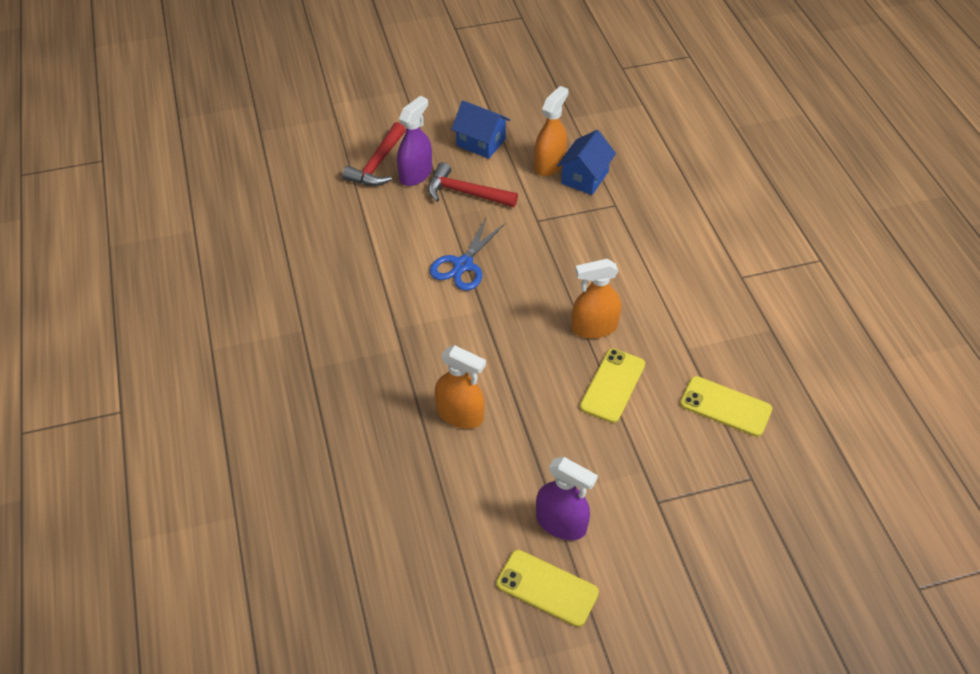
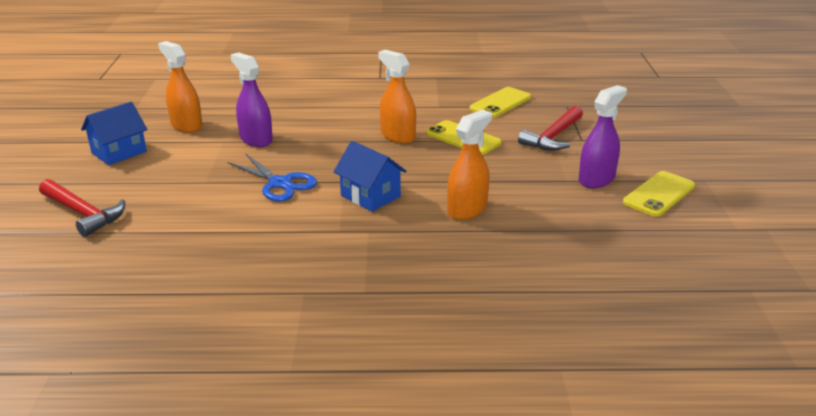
camera: 75 degrees left, 20 degrees down
(415, 174) = (125, 193): purple spray bottle -> purple spray bottle (256, 139)
(466, 193) = (182, 169): red hammer -> red hammer (553, 137)
(584, 177) = (219, 113): blue house -> blue house (370, 196)
(594, 327) = (397, 136): orange spray bottle -> orange spray bottle turned 135 degrees clockwise

